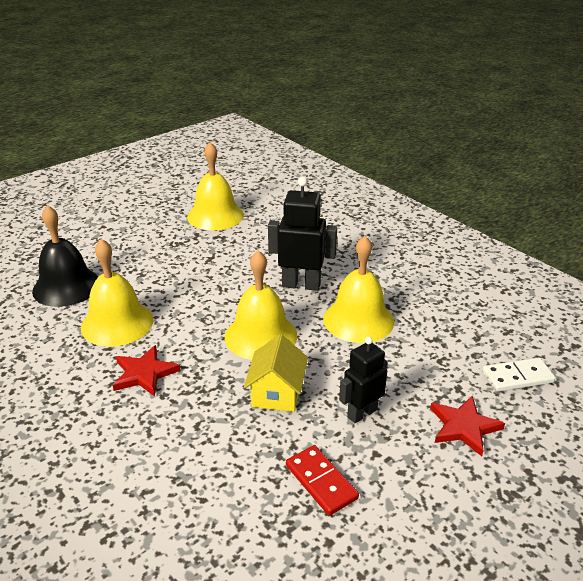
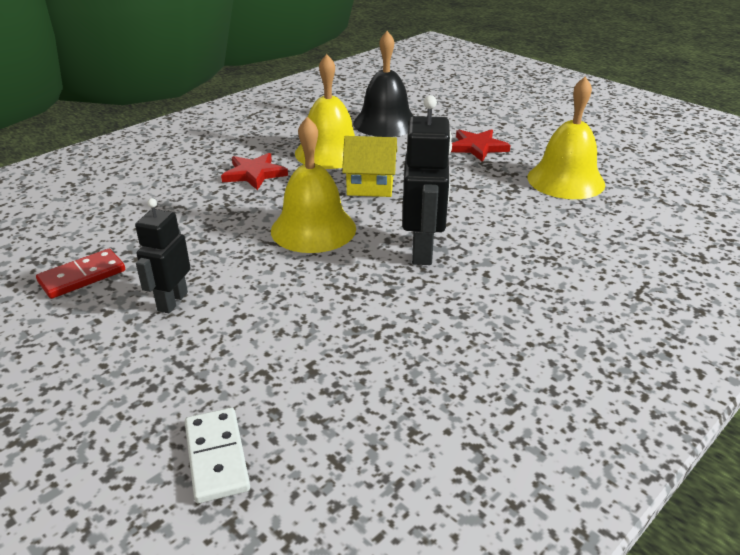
camera: 85 degrees right, 0 degrees up
(277, 393) = (215, 245): yellow house -> yellow house (370, 186)
(358, 320) = (351, 298): yellow bell -> none
(362, 413) = (172, 301): black robot -> black robot turned 120 degrees counterclockwise
(464, 427) = (127, 386): red star -> red star (477, 147)

